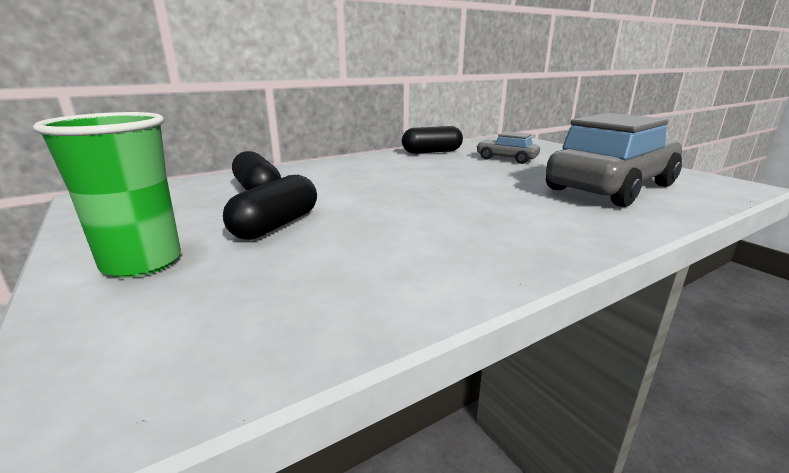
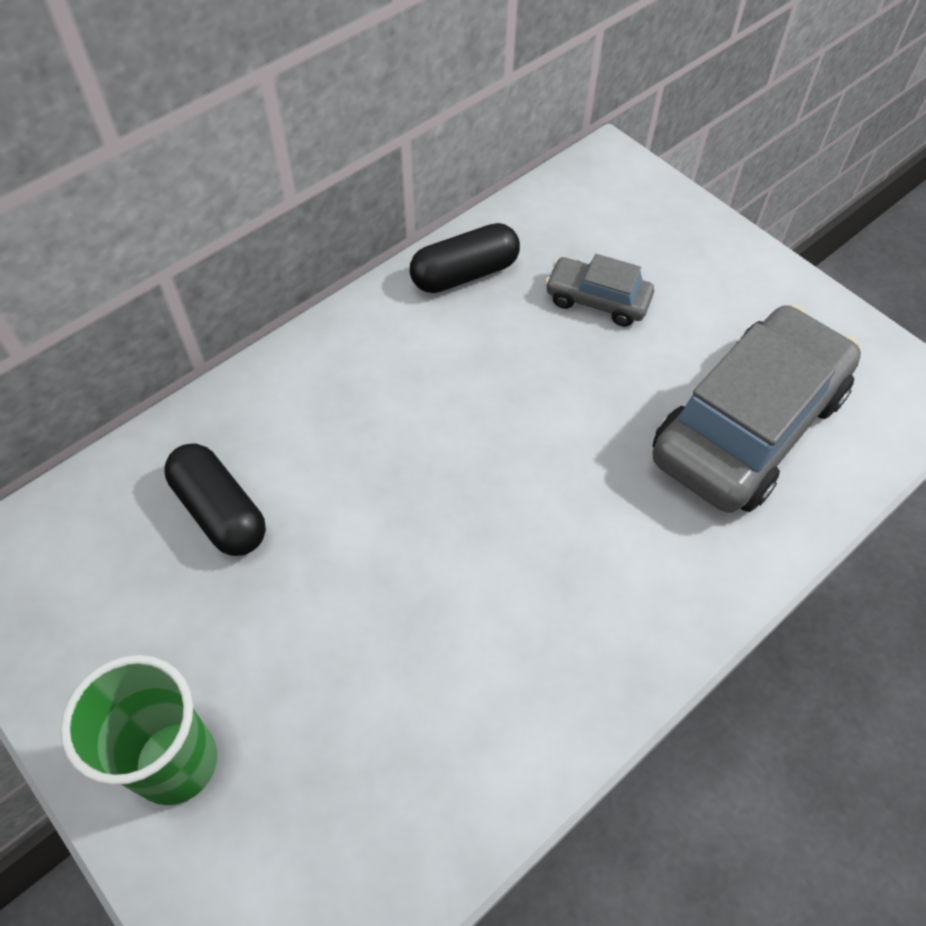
camera: 10 degrees left, 35 degrees up
(276, 225) = (295, 634): black capsule -> none

